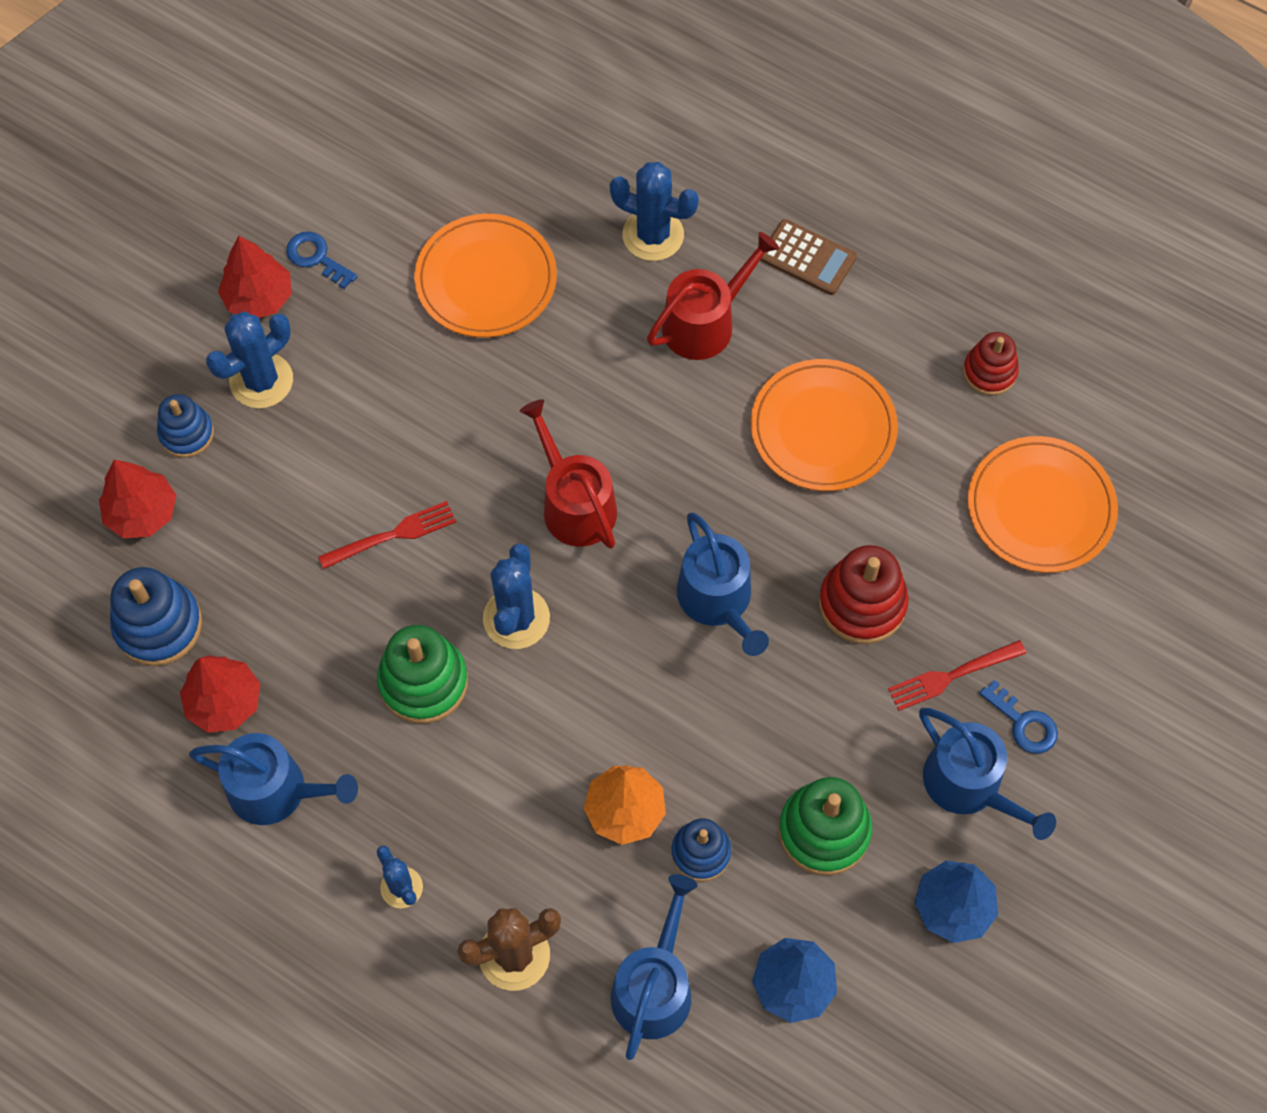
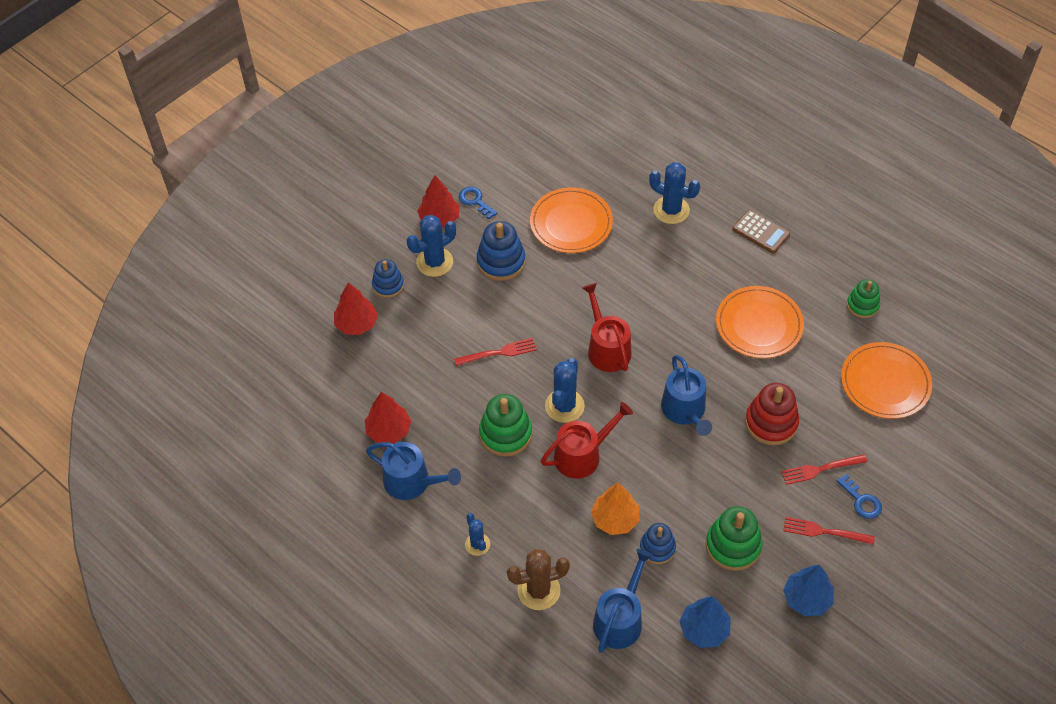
camera: 10 degrees right, 10 degrees down
(158, 625) = (357, 385): blue stacking toy -> blue stacking toy (501, 261)
(705, 322) = (696, 260): red watering can -> red watering can (582, 455)
(969, 785) = (824, 531): blue watering can -> red fork
(989, 372) = (862, 305): red stacking toy -> green stacking toy

